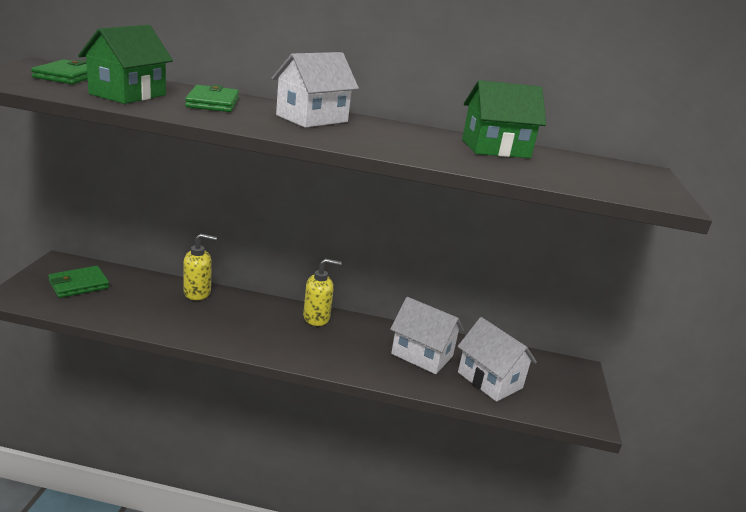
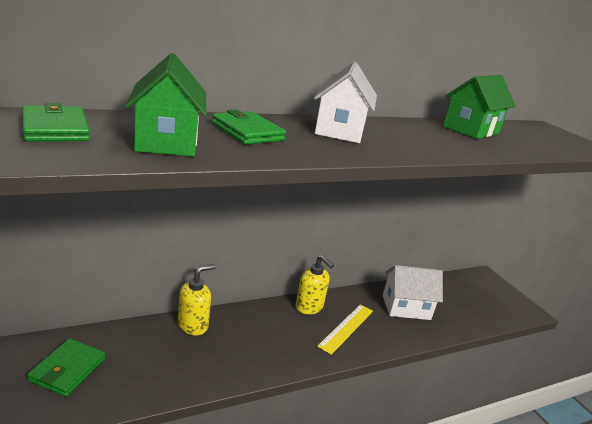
camera: 35 degrees left, 0 degrees up
(316, 318) = (309, 307): yellow soap dispenser -> yellow soap dispenser turned 90 degrees clockwise
(330, 344) = (346, 328): none -> yellow ruler
(489, 380) = (460, 309): white house -> none

